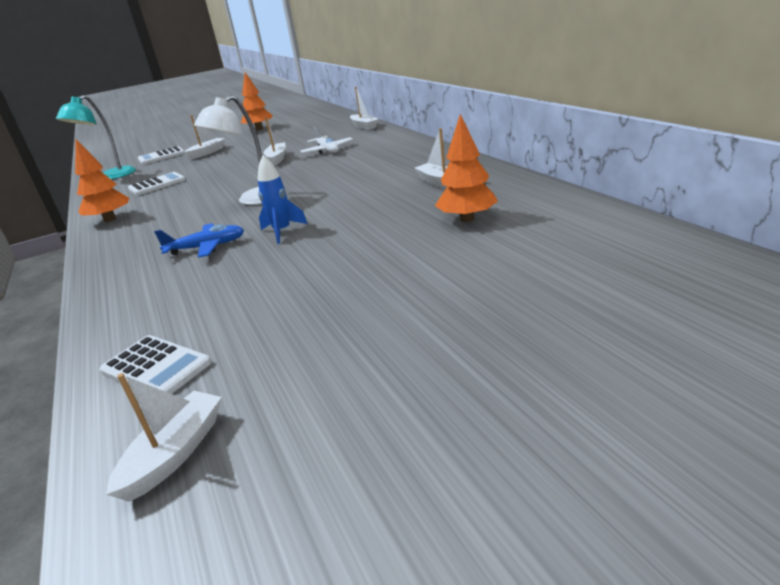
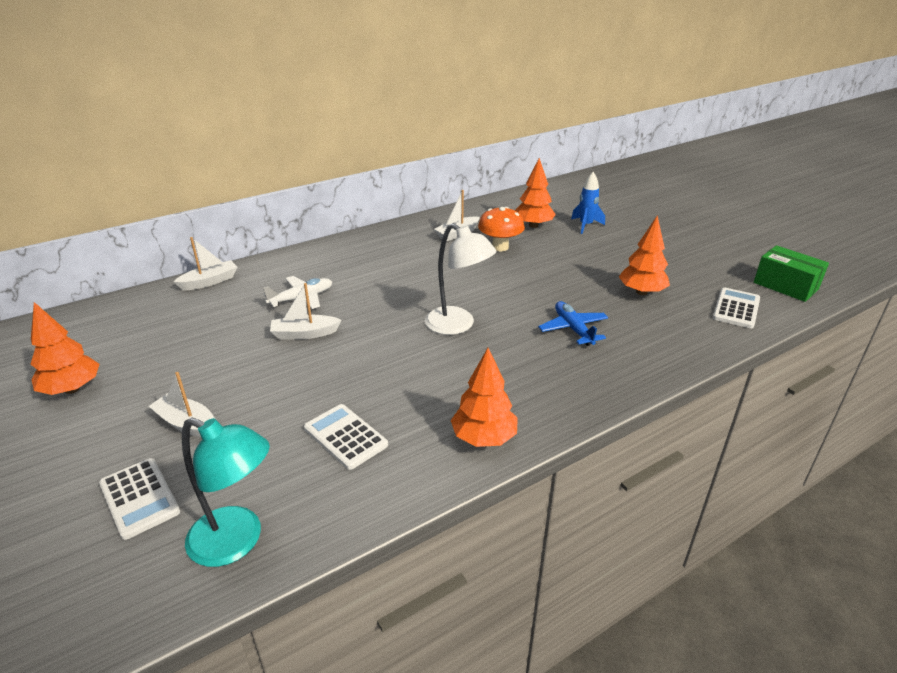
camera: 100 degrees left, 5 degrees up
(175, 453) = (785, 286): white boat -> green box
(251, 290) = (641, 292): none -> orange tree
(282, 232) = (544, 294): blue rocket -> blue rocket (585, 225)
(402, 205) = (500, 247): none -> orange mushroom

